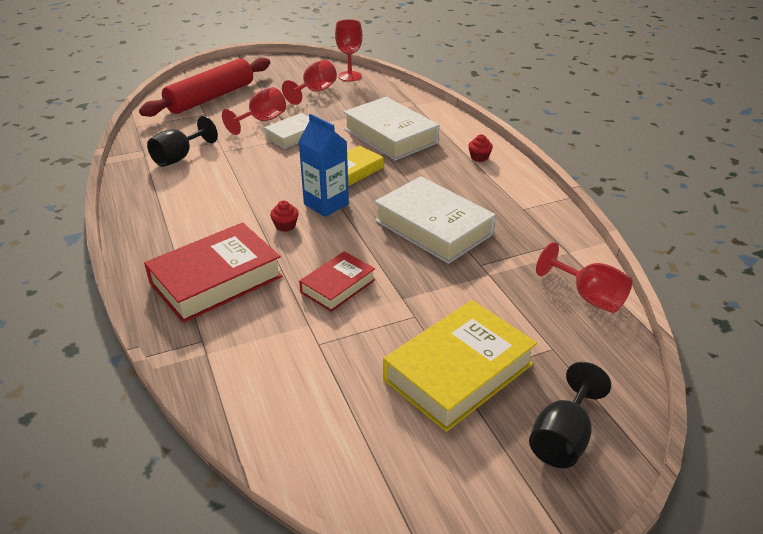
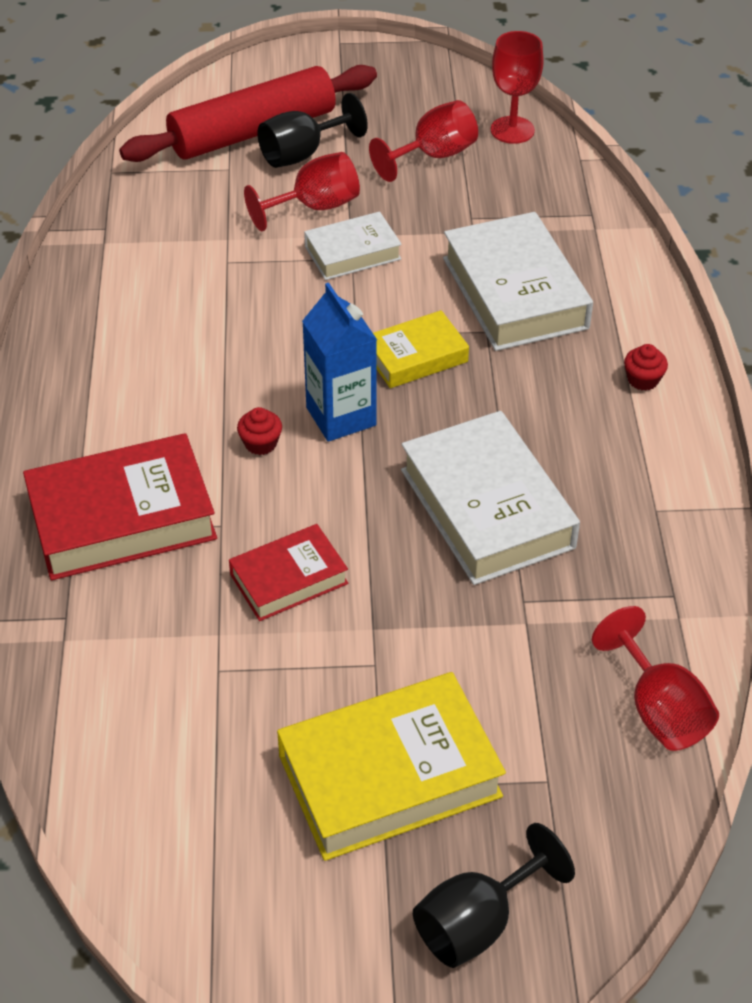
camera: 20 degrees right, 10 degrees up
(179, 157) = (155, 259): black goblet -> black goblet (302, 154)

